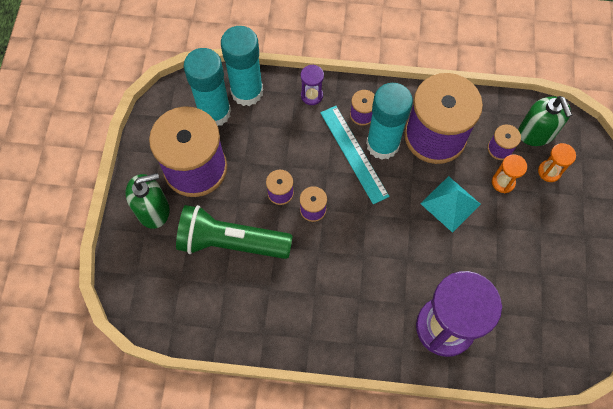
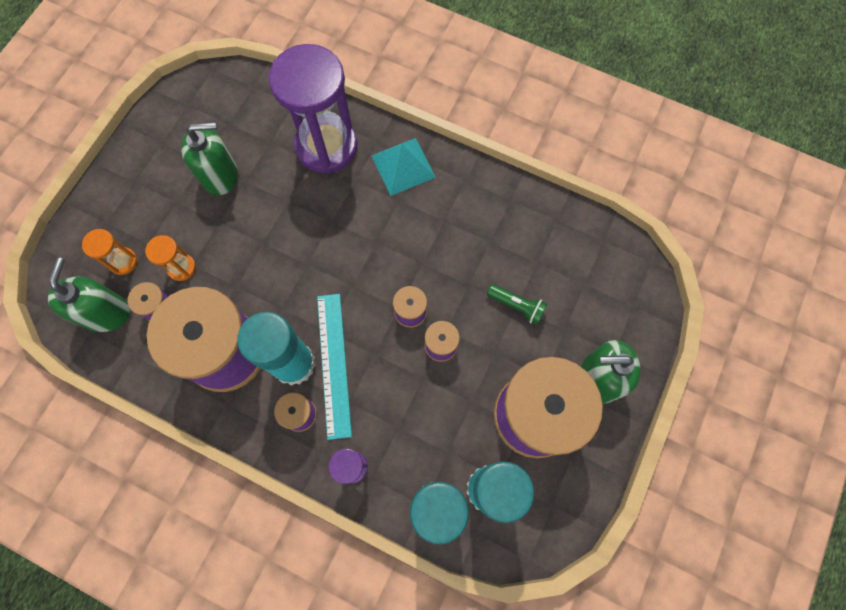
camera: 160 degrees left, 5 degrees up
(231, 242) = (517, 306): green flashlight -> green flashlight, size x0.44
(450, 203) = (253, 264): turquoise pyramid -> turquoise pyramid (403, 166)
(519, 267) = (220, 175): none -> green soap dispenser

